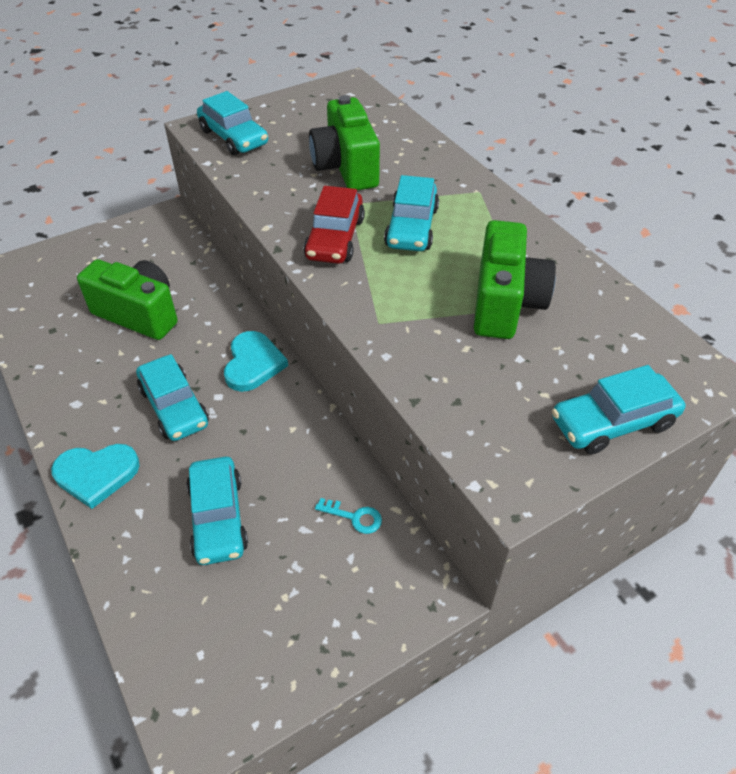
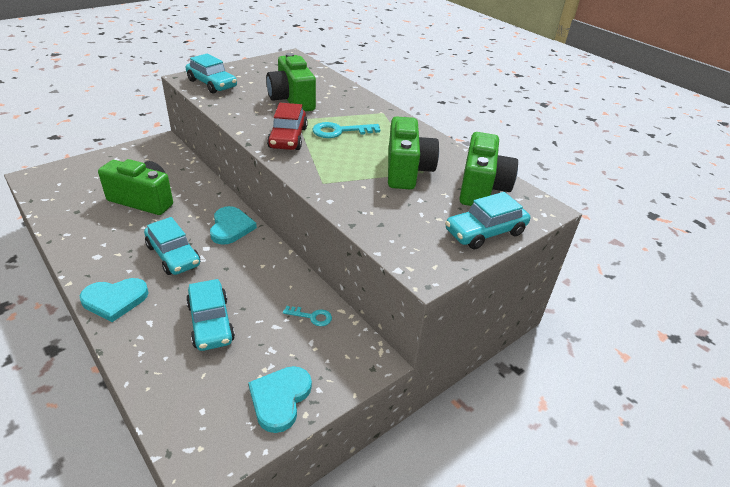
camera: 10 degrees left, 10 degrees down
(302, 645) = (280, 399): none -> turquoise heart
(411, 227) = (340, 131): turquoise car -> turquoise key
(616, 339) = (481, 188): none -> green camera

